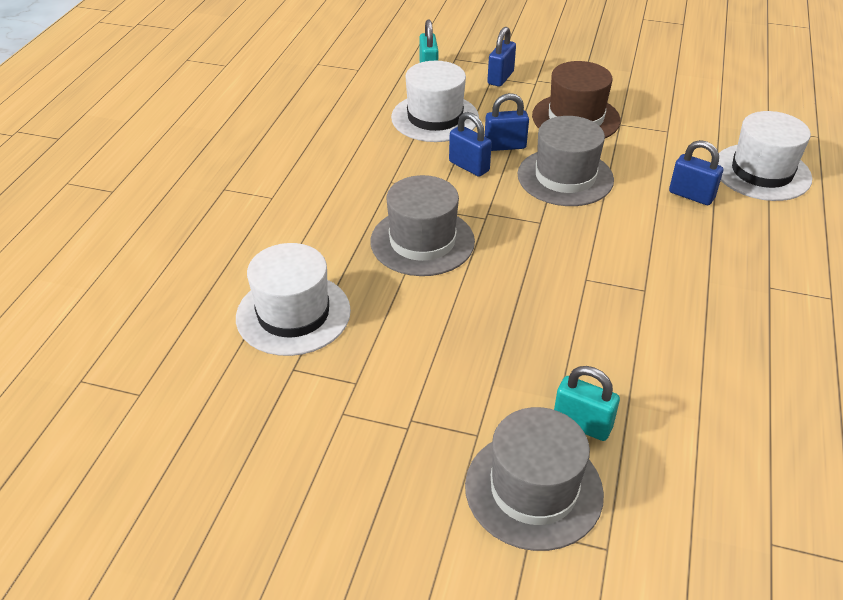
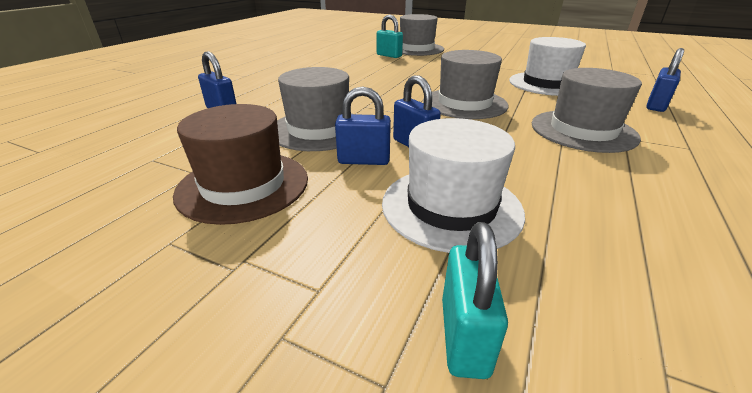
camera: 170 degrees left, 10 degrees down
(306, 203) = (583, 130): none -> grey hat
(500, 78) = (302, 284): blue padlock -> blue padlock (656, 106)
(761, 172) = (132, 119): white hat -> none

